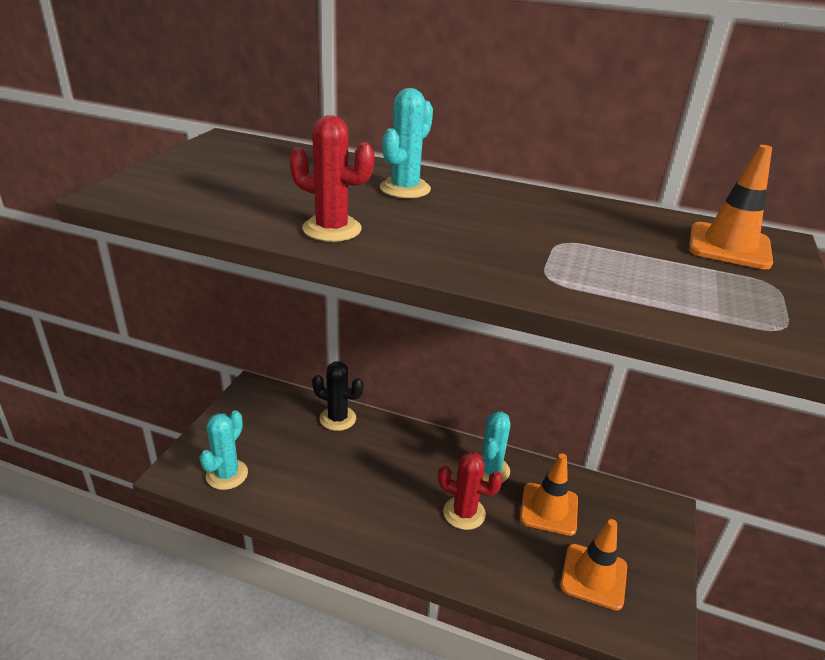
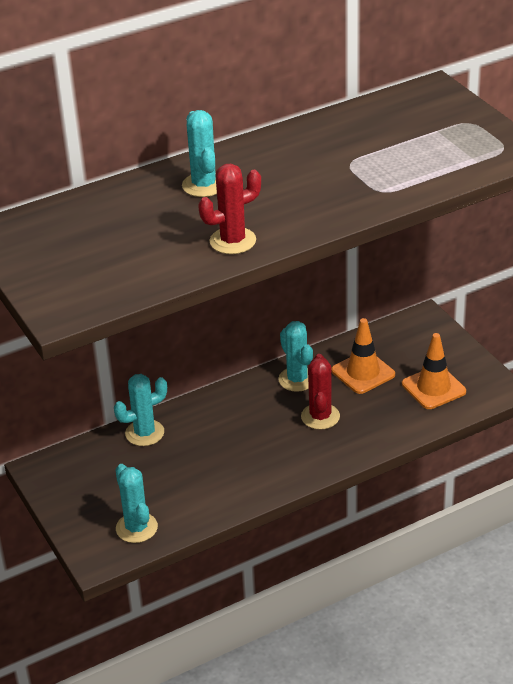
camera: 45 degrees left, 5 degrees up
(338, 418) = (144, 433): black cactus -> turquoise cactus
(464, 513) = (320, 416): red cactus -> red cactus turned 60 degrees counterclockwise
(729, 246) = (421, 108): orange traffic cone -> none

